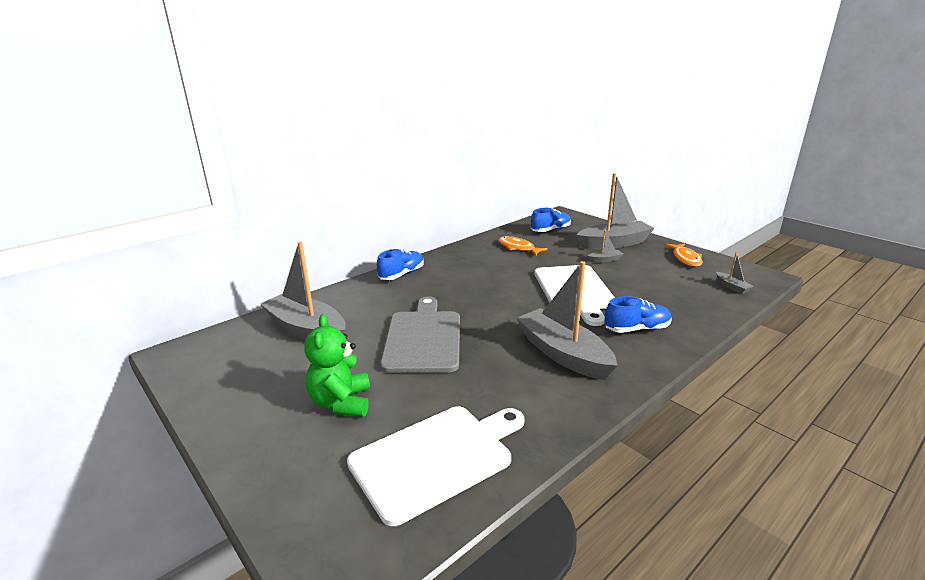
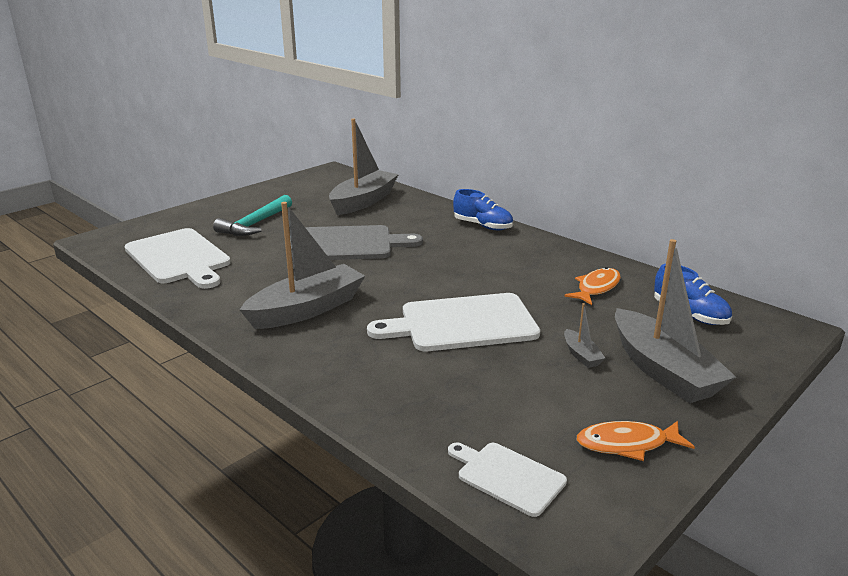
camera: 85 degrees right, 0 degrees up
(341, 403) = (255, 224): green teddy bear -> turquoise hammer
(636, 329) = (357, 359): blue shoe -> none
(732, 287) = (507, 476): grey boat -> white cutting board

